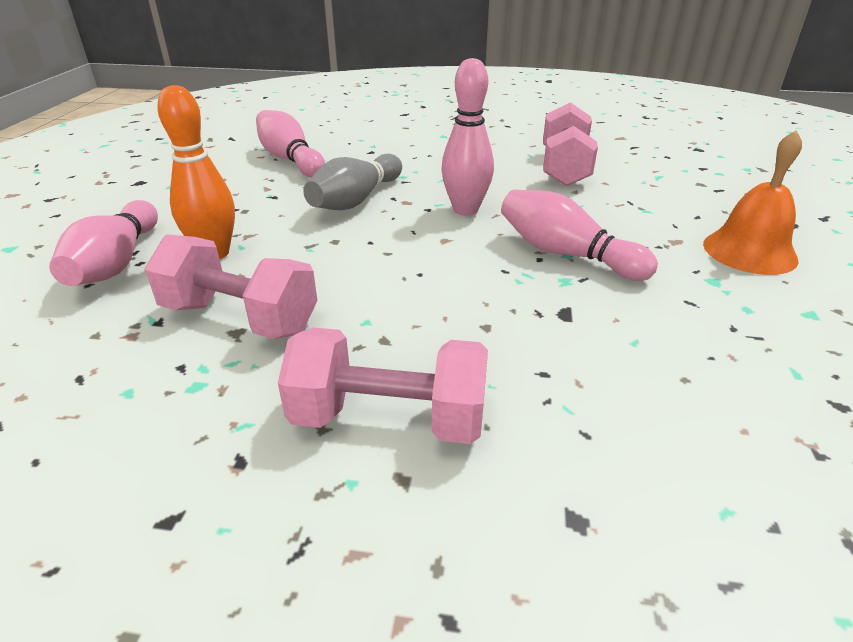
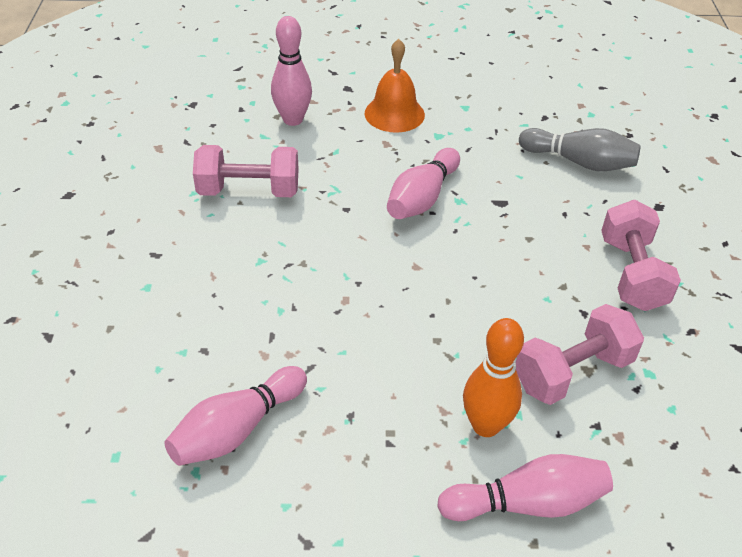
camera: 100 degrees left, 10 degrees up
(240, 318) = (572, 372): pink dumbbell -> pink dumbbell turned 45 degrees clockwise
(356, 200) = (348, 339): grey bowling pin -> grey bowling pin (579, 162)
(465, 210) = (356, 256): pink bowling pin -> pink bowling pin (293, 119)

